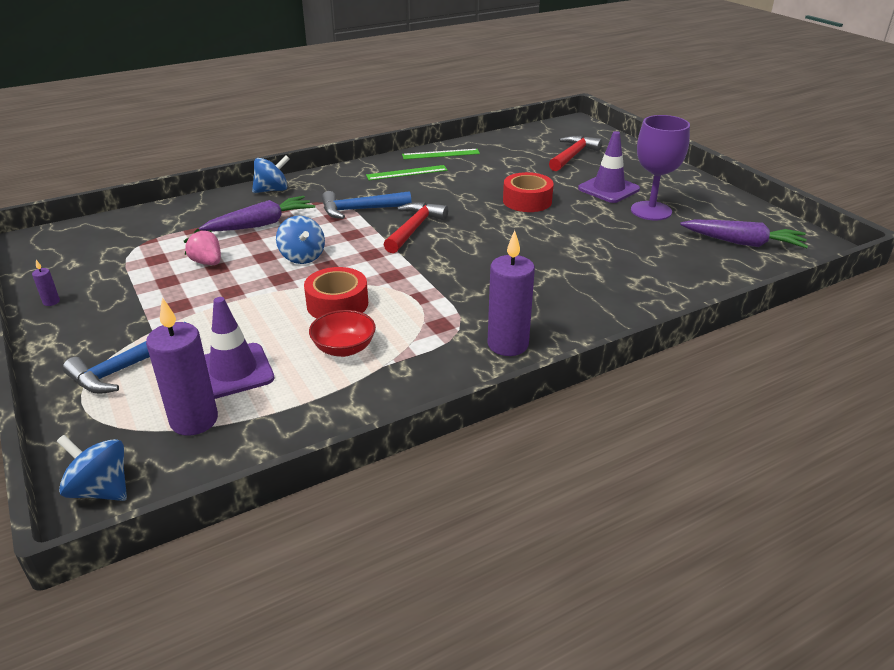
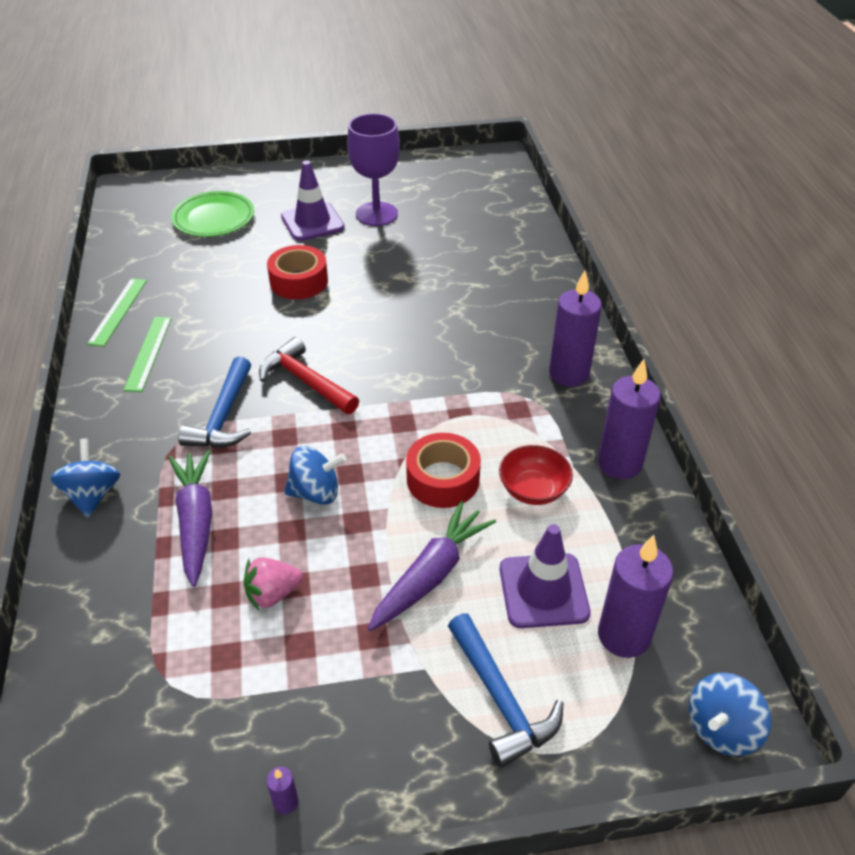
camera: 70 degrees left, 10 degrees up
(399, 392) = (619, 463): none -> purple candle
(573, 155) = (213, 218): red hammer -> green plate
(743, 243) = (466, 189): purple carrot -> purple carrot (431, 574)

